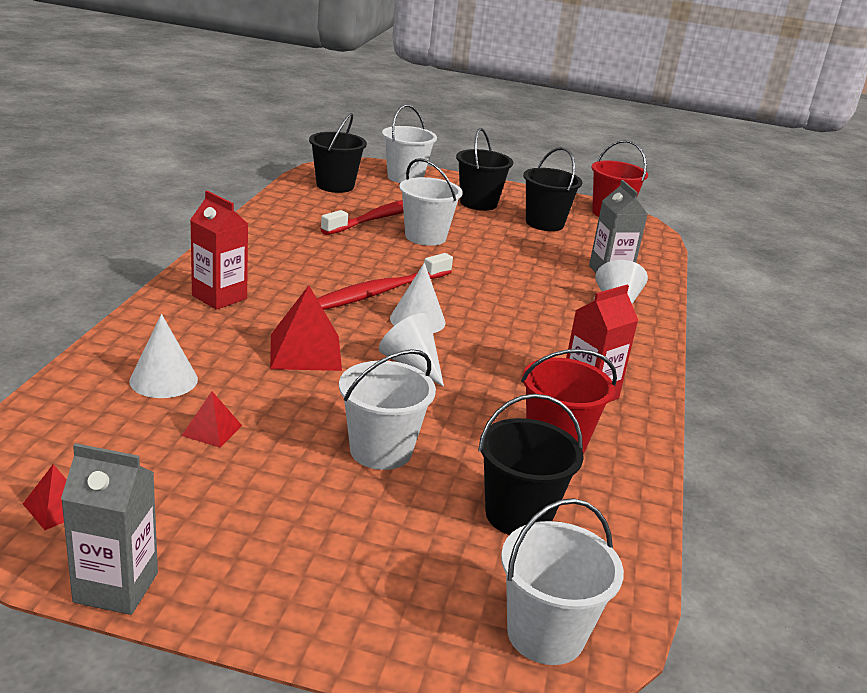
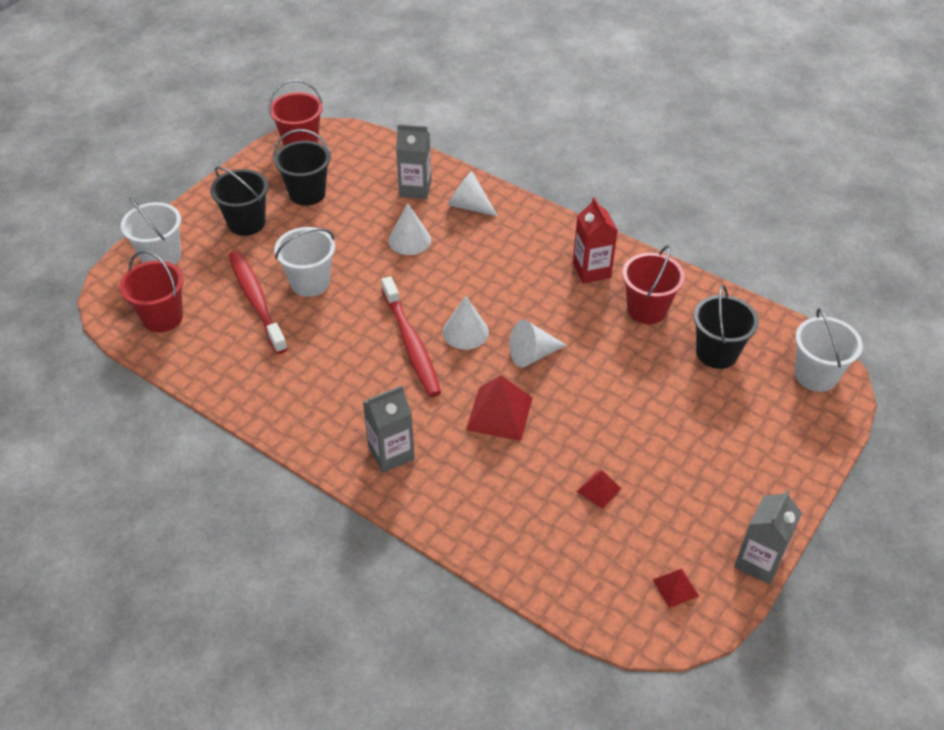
camera: 65 degrees left, 20 degrees up
(163, 380) = (523, 510): white cone -> white cone (409, 240)
(219, 297) = (391, 453): red carton -> grey carton
(335, 185) = (162, 317): black bucket -> red bucket
(381, 451) = (640, 401): white bucket -> none

